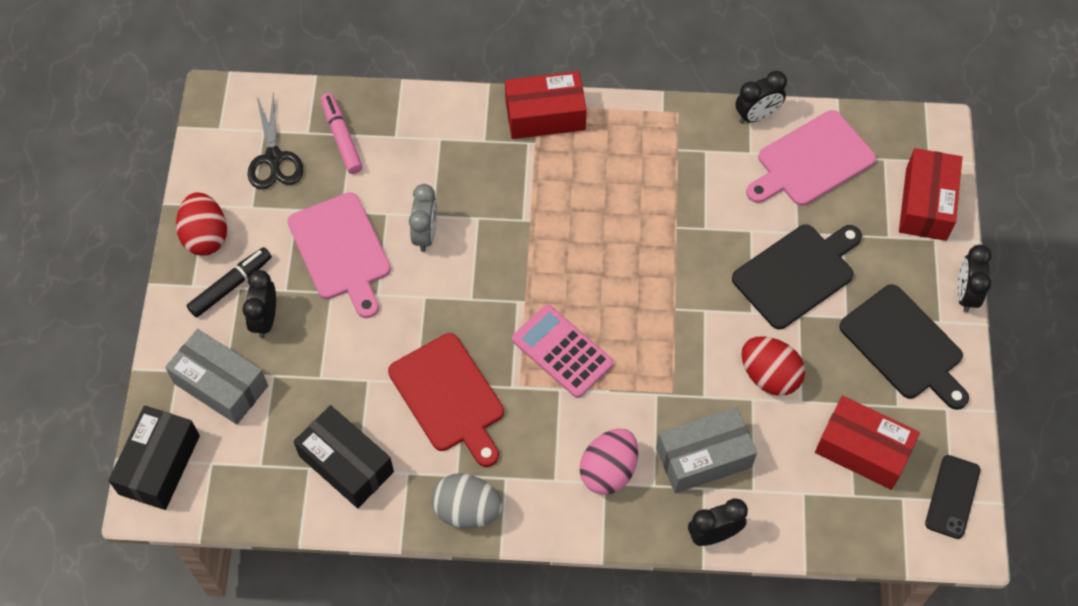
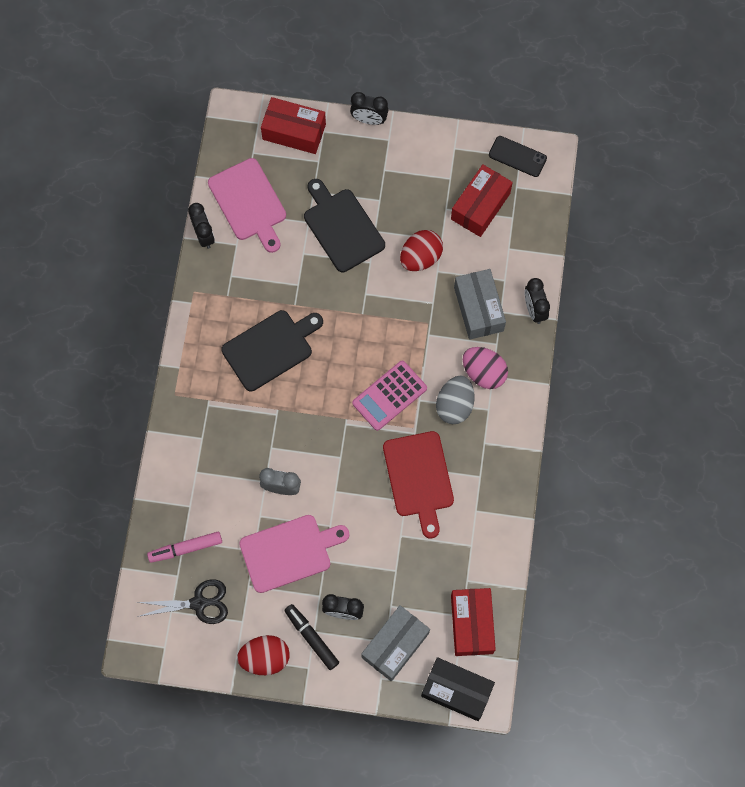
camera: 85 degrees left, 10 degrees up
(346, 464) = (466, 554): black box -> none
(449, 397) = (419, 478): red cutting board -> red cutting board turned 105 degrees clockwise
(467, 510) = (506, 471): grey egg -> grey egg (454, 405)
(545, 115) = (184, 390): red box -> red box (471, 624)
(904, 346) = (405, 166): black cutting board -> black cutting board (270, 348)

